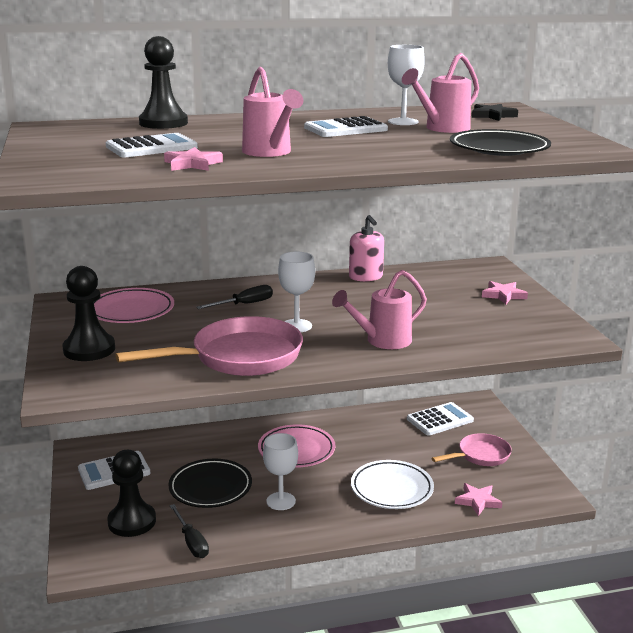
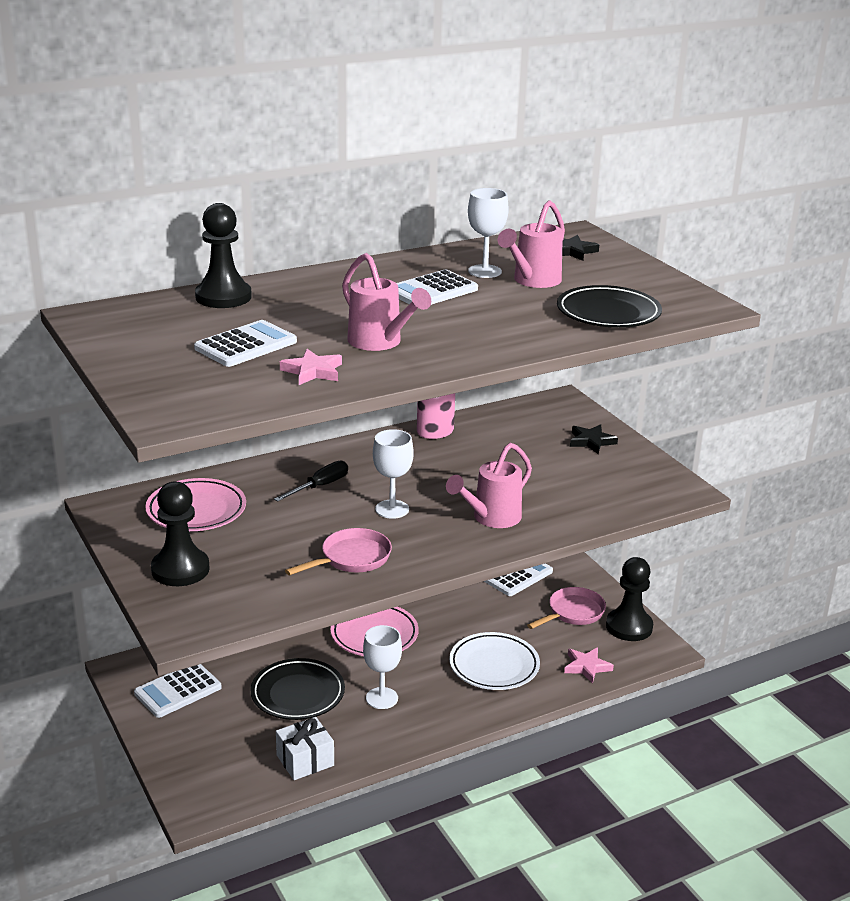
camera: 15 degrees left, 5 degrees up
(132, 521) = (228, 747): black pawn -> black pawn (629, 627)
(191, 542) = (305, 760): black screwdriver -> white gift
(239, 357) = (352, 558): pink pan -> pink pan, size x0.58
(503, 295) = (591, 441): pink star -> black star

